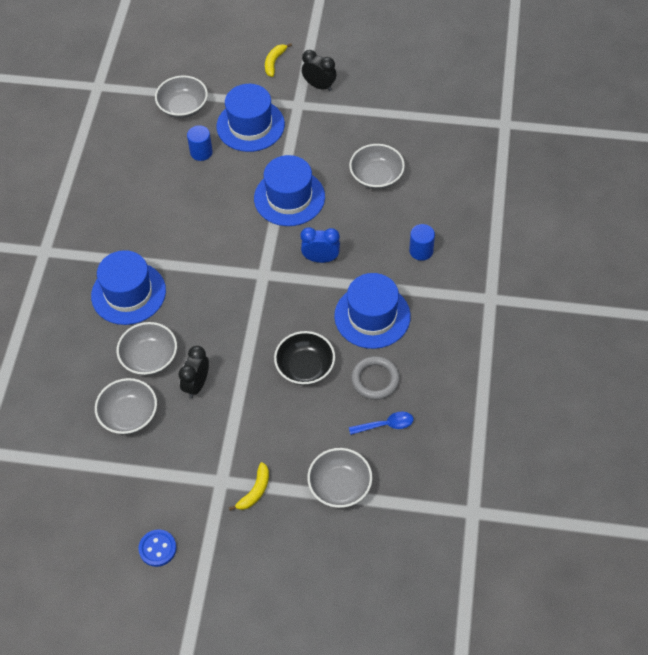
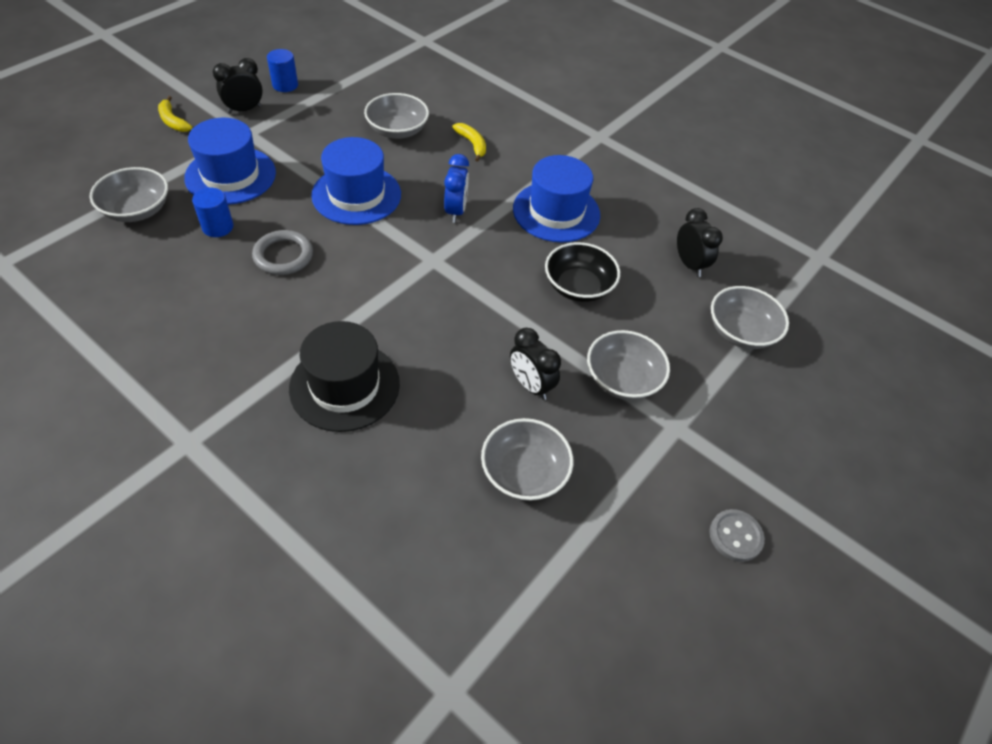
camera: 65 degrees left, 5 degrees down
(128, 293) = (344, 386): blue hat -> black hat
(149, 358) = (457, 411): grey bowl -> grey bowl (622, 379)
(157, 548) = (735, 536): blue button -> grey button
(255, 491) = (707, 403): yellow banana -> yellow banana (472, 144)
(321, 259) = (455, 211): blue clock -> blue clock turned 150 degrees clockwise
(375, 379) = (632, 246): grey ring -> grey ring (283, 256)
(386, 425) = (689, 264): blue spoon -> black clock
(421, 251) = (510, 147): blue cylinder -> blue cylinder (285, 85)

